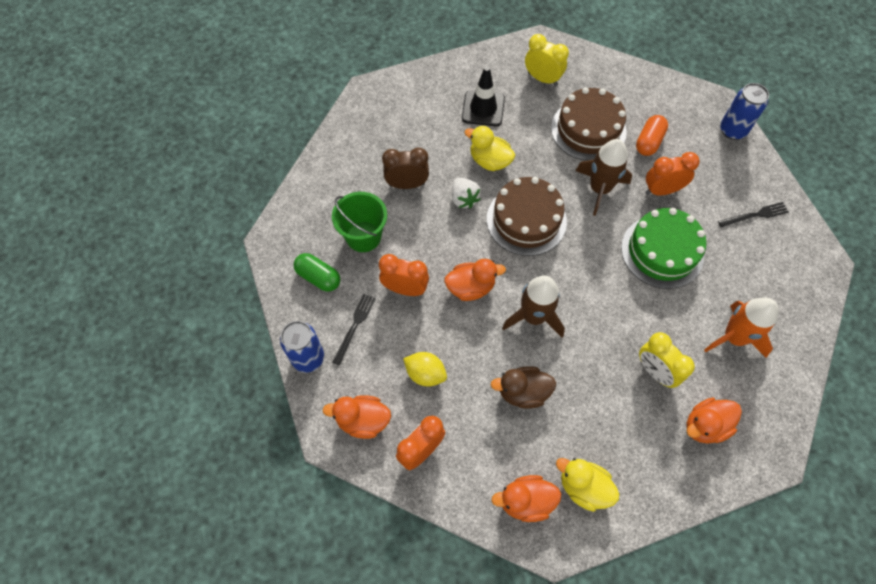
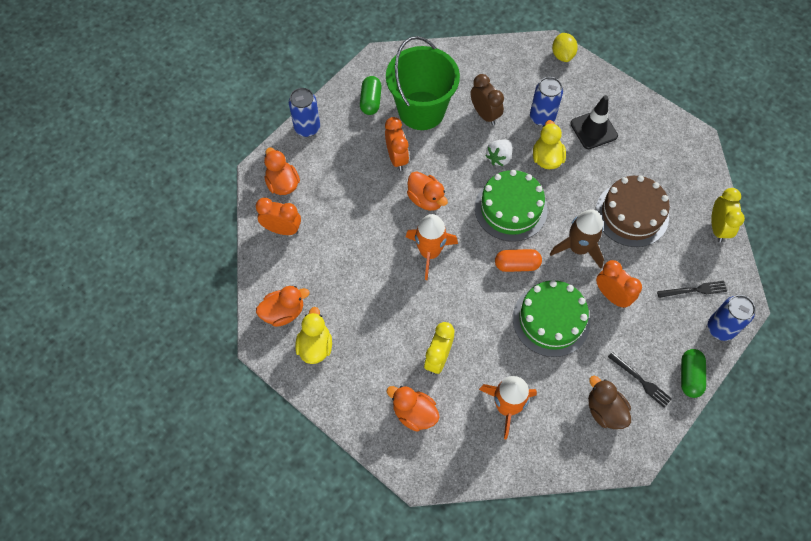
camera: 60 degrees right, 0 degrees up
(354, 326) = (347, 142): black fork -> black fork (694, 290)
(363, 236) = (421, 110): green bucket -> green bucket, size x1.57
(425, 374) = (339, 204): yellow lemon -> yellow lemon (562, 55)
(442, 140) = (542, 117): none -> blue can
(523, 392) = (364, 273): brown duck -> brown duck (604, 410)
(525, 501) = (283, 312): orange duck -> orange duck turned 105 degrees clockwise
(526, 220) = (510, 209): brown cake -> green cake
(534, 316) = (430, 252): brown rocket -> orange rocket
(542, 78) = (658, 157): yellow clock -> yellow clock (717, 228)
(649, 142) = (655, 265): orange capsule -> orange capsule (517, 265)
(767, 177) = (689, 376): none -> green capsule

